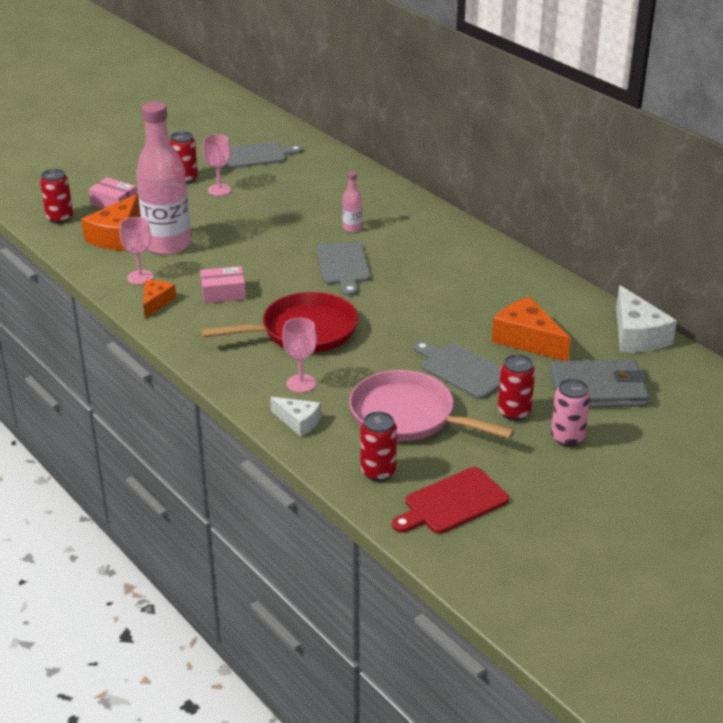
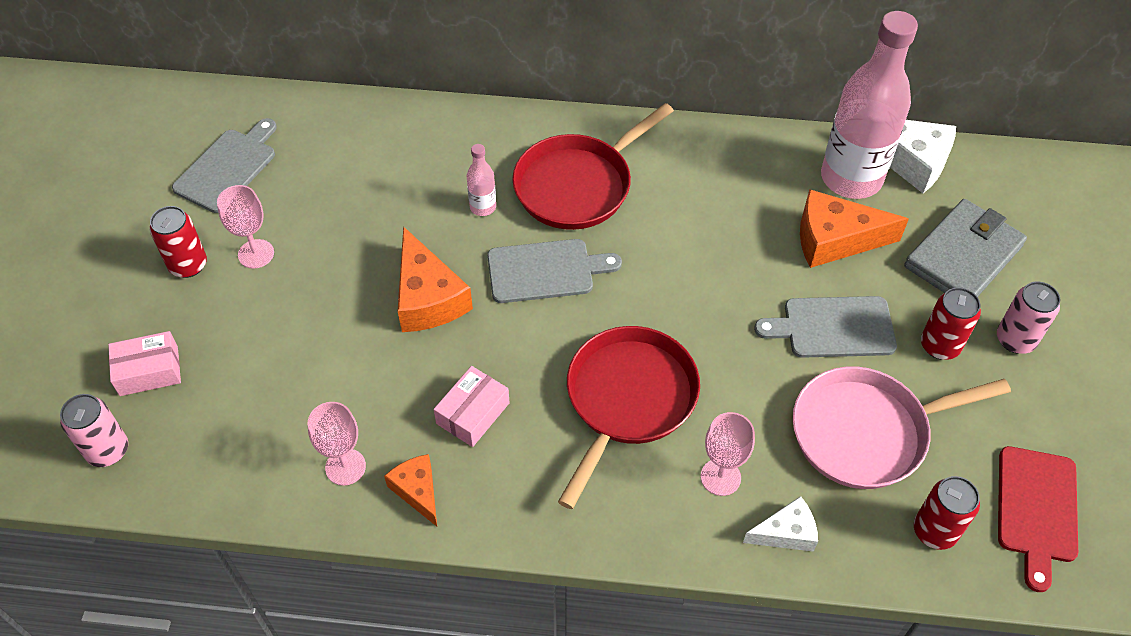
camera: 45 degrees left, 20 degrees up
(60, 218) = (108, 450): red can -> pink can
(116, 236) = (226, 423): orange cheese -> orange cheese (428, 297)
(168, 245) = (310, 389): pink bottle -> pink bottle (851, 178)
(343, 266) = (545, 271): grey cutting board -> grey cutting board turned 45 degrees counterclockwise
(416, 245) = (578, 185): none -> red pan

